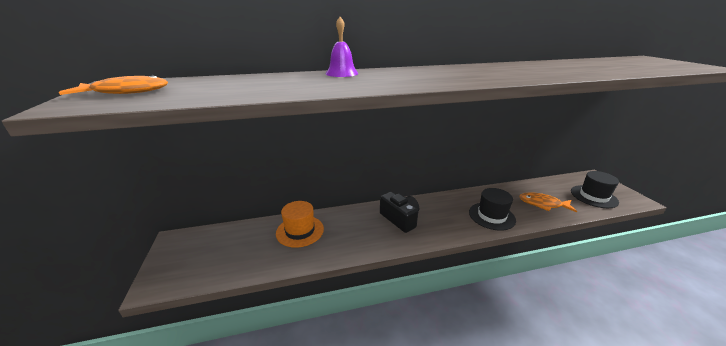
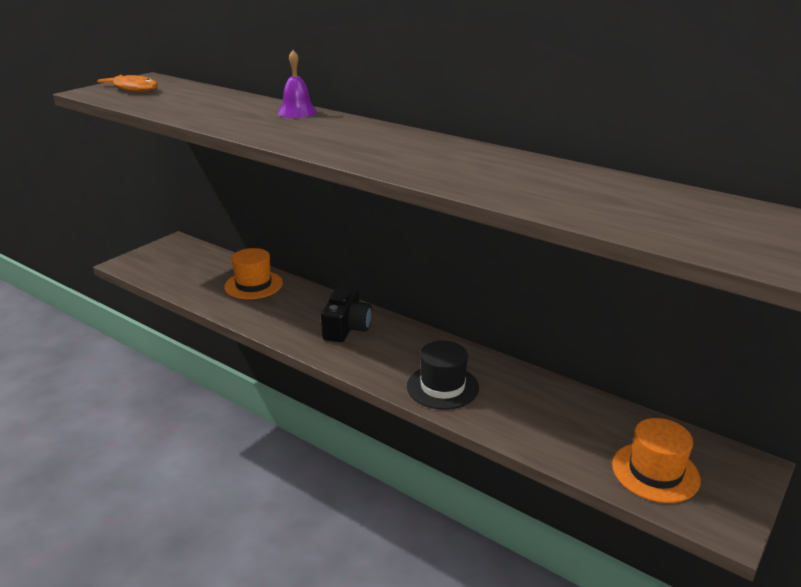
camera: 50 degrees right, 0 degrees up
(543, 204) = (543, 423): orange fish -> none
(593, 196) = (655, 472): black hat -> orange hat

